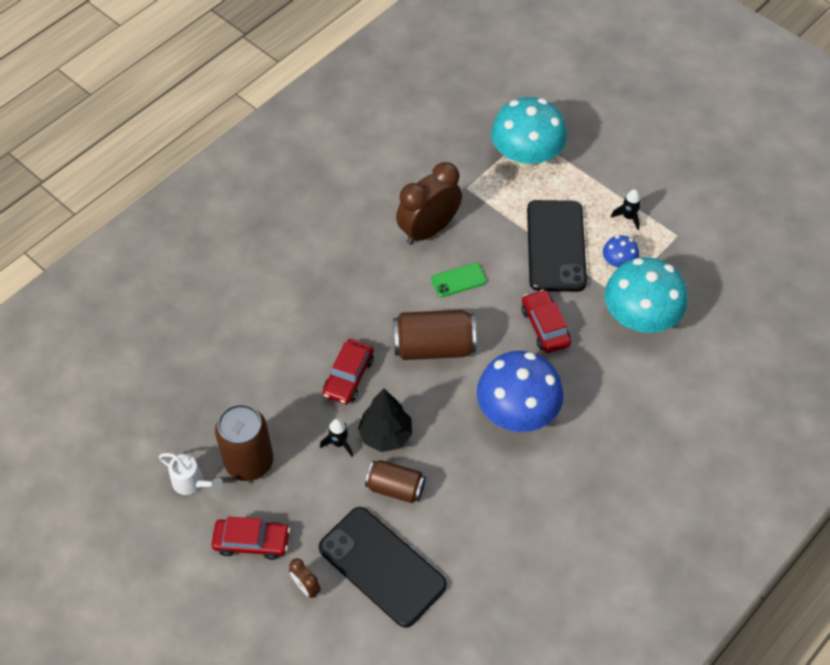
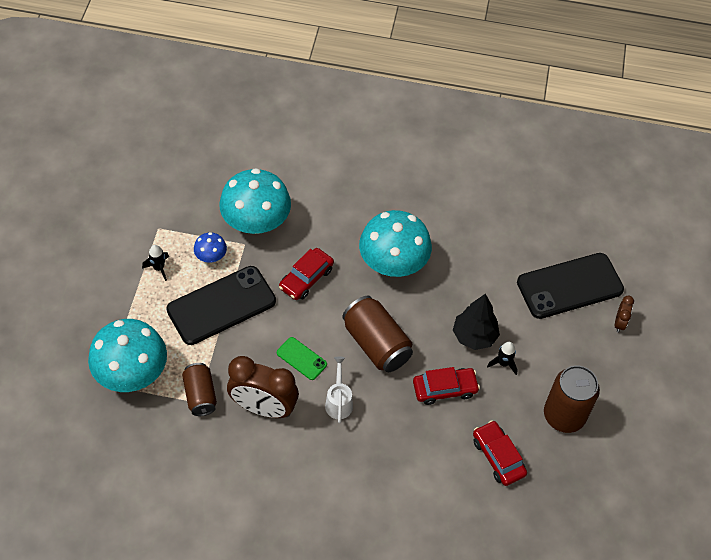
camera: 125 degrees left, 0 degrees up
(192, 483) = (610, 444): white watering can -> white watering can (339, 402)
(252, 542) = (618, 375): red car -> red car (498, 457)
(382, 566) = (569, 286): black phone -> black phone turned 60 degrees clockwise
(395, 488) = (509, 308): brown can -> brown can (200, 395)
(517, 411) = (393, 263): blue mushroom -> turquoise mushroom

